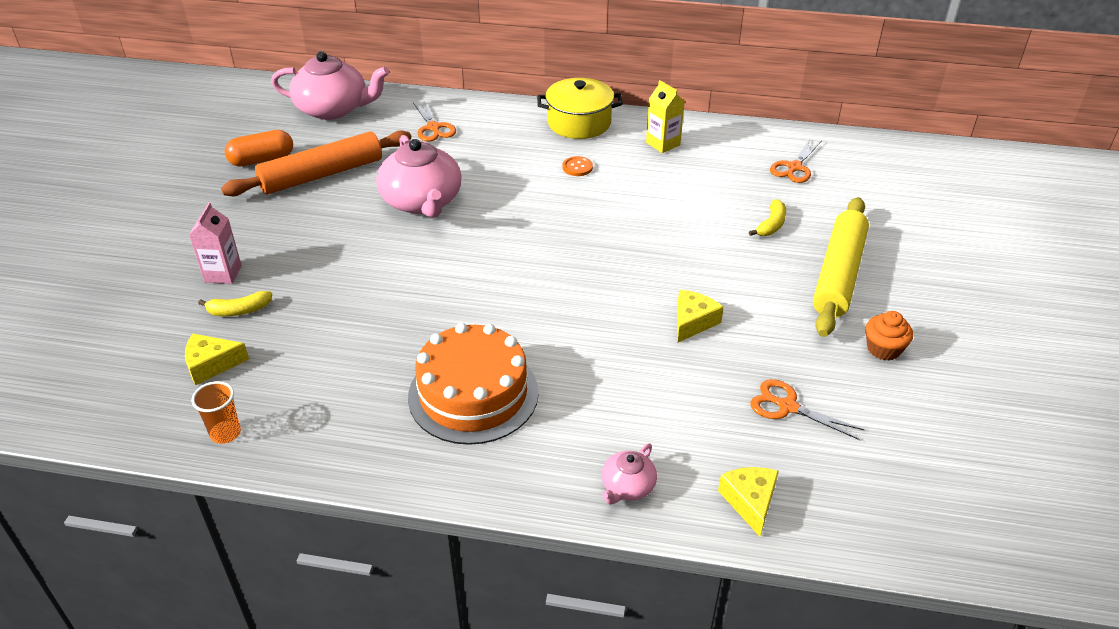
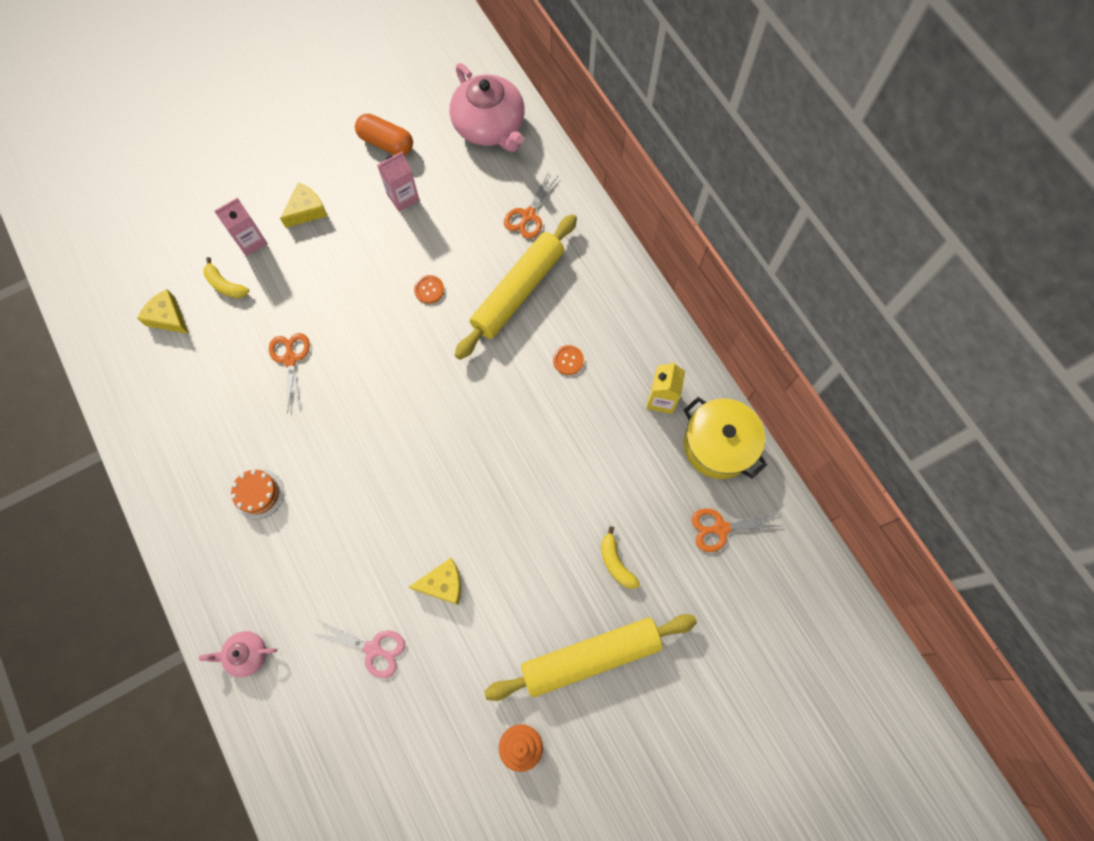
camera: 50 degrees right, 30 degrees up
(225, 433) = (121, 381): orange cup -> none
(322, 175) = (403, 197): orange rolling pin -> pink carton
(422, 201) = (429, 290): pink teapot -> orange button
(473, 394) = (258, 494): orange cake -> orange cake, size x0.48
(487, 162) = (517, 291): none -> yellow rolling pin
(579, 123) = (633, 312): yellow pot -> yellow pot (718, 445)
(710, 394) = (373, 649): none -> pink scissors
(750, 502) = (288, 743): yellow cheese -> yellow cheese (306, 210)
(771, 225) = (616, 563): yellow banana -> yellow banana turned 75 degrees clockwise
(787, 406) = (400, 711): orange scissors -> orange scissors (290, 359)

